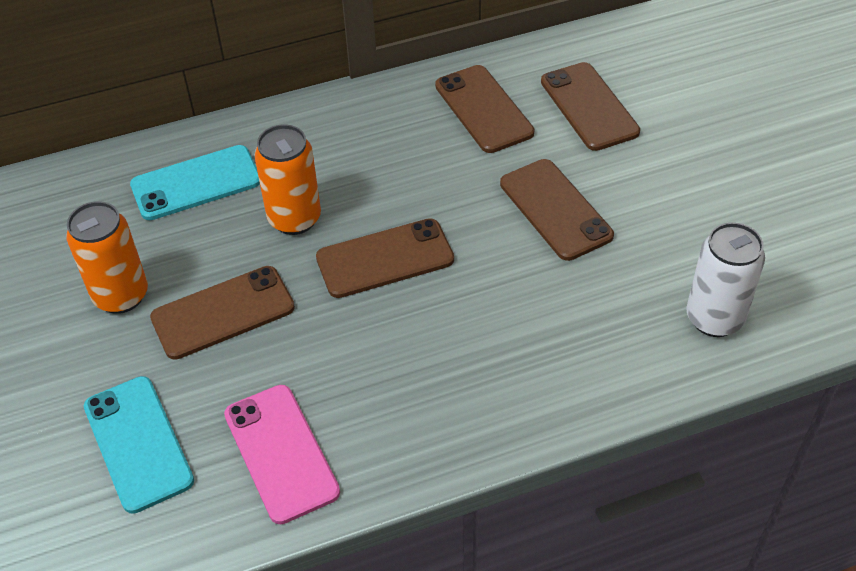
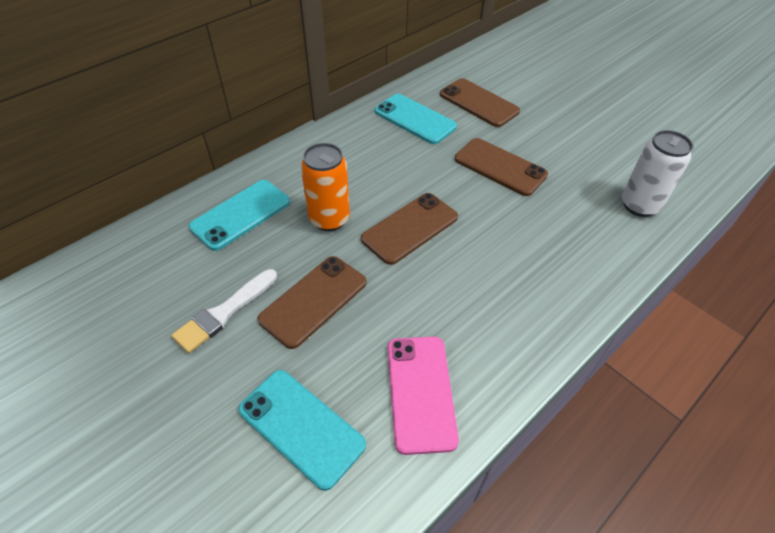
camera: 25 degrees left, 0 degrees up
(121, 295) = (224, 313): orange can -> white brush
(281, 453) = (421, 392): pink phone -> pink phone turned 45 degrees clockwise
(484, 109) = (415, 119): brown phone -> turquoise phone

